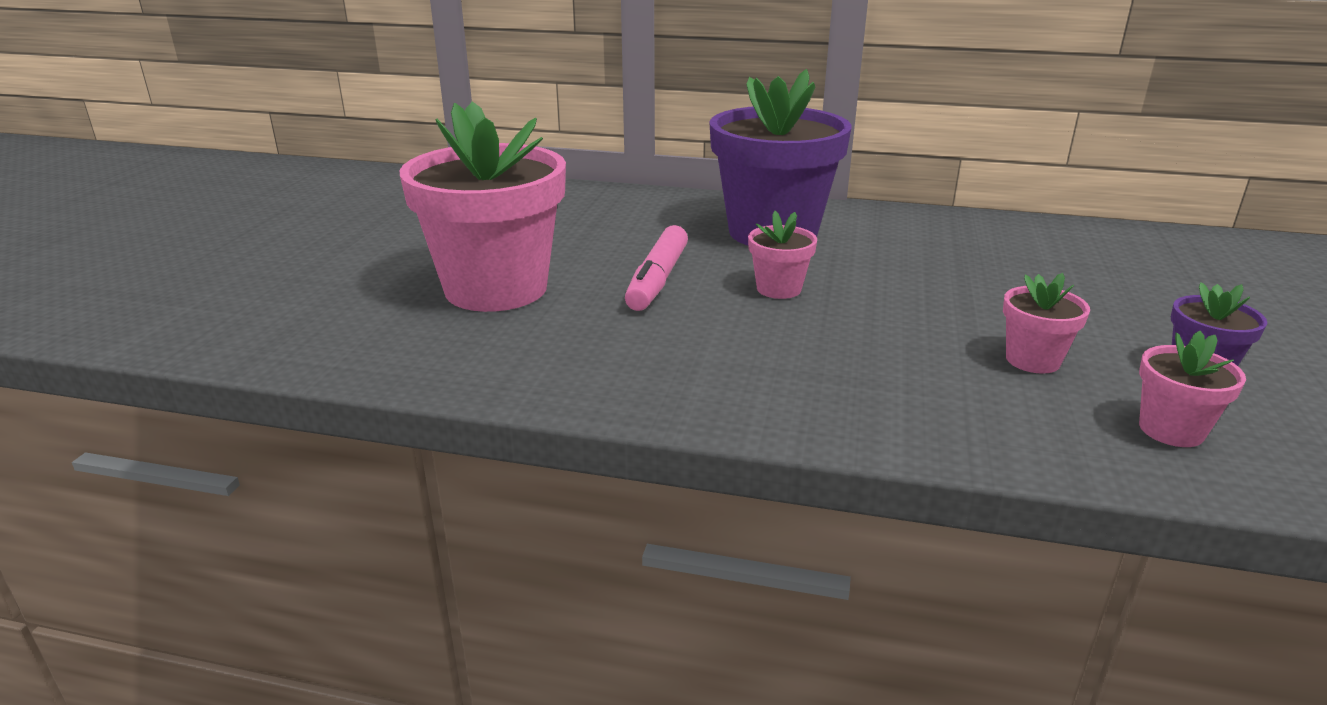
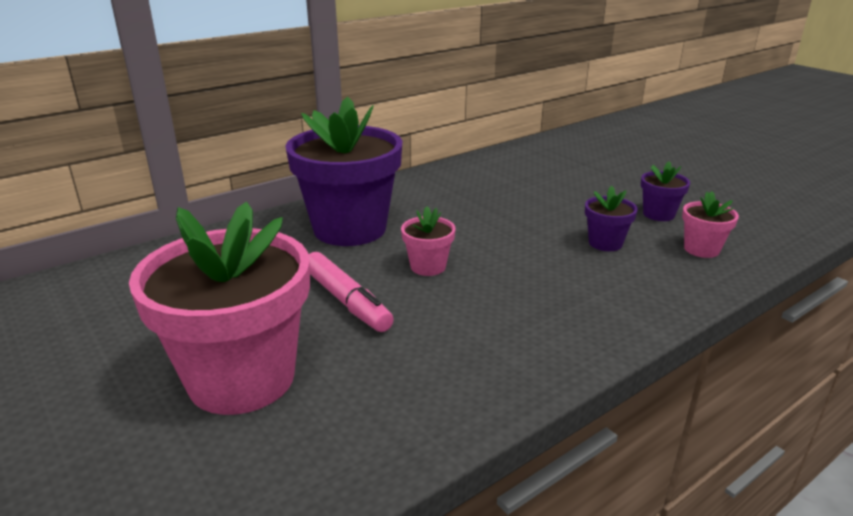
camera: 50 degrees left, 0 degrees up
(1032, 360) = (605, 243): pink flower pot -> purple flower pot

